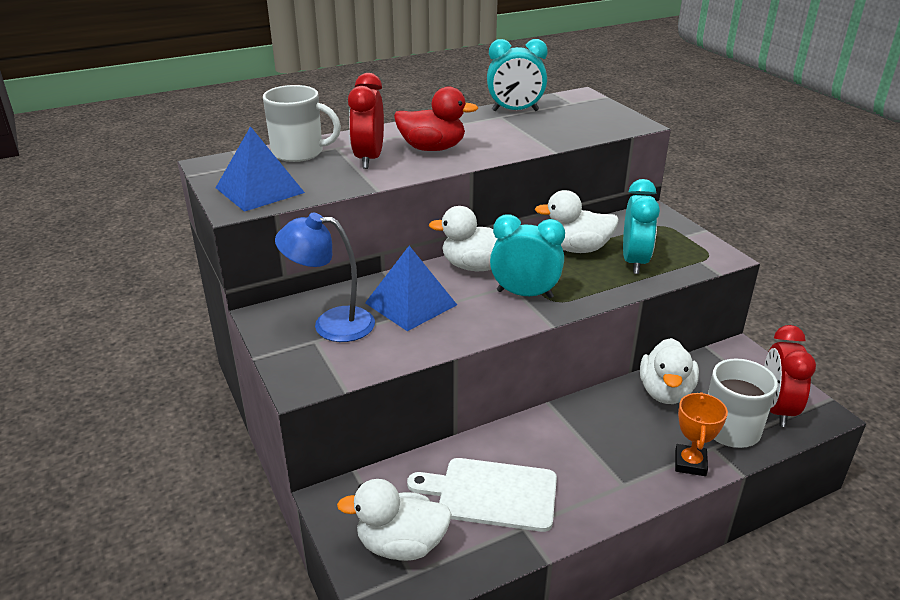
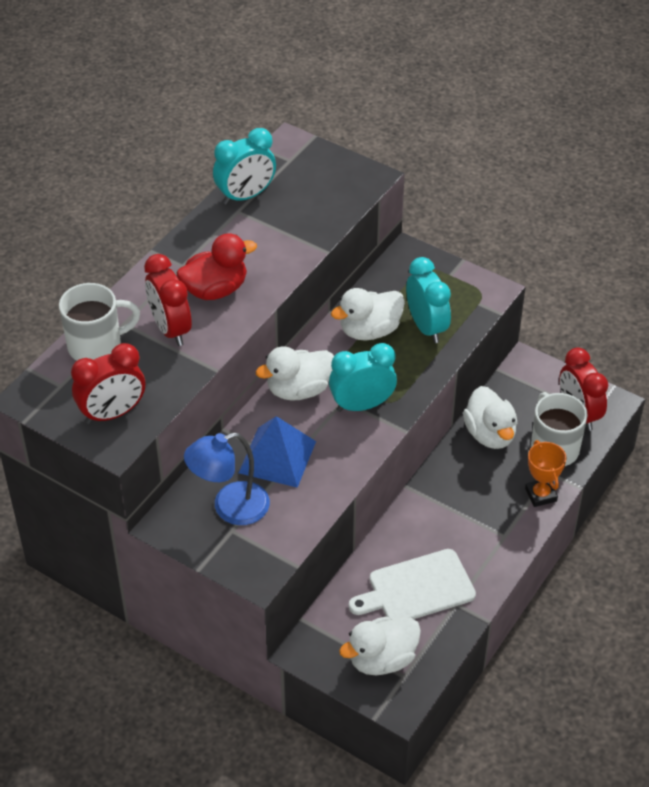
camera: 30 degrees left, 15 degrees up
(260, 190) = (113, 413): blue pyramid -> red clock

